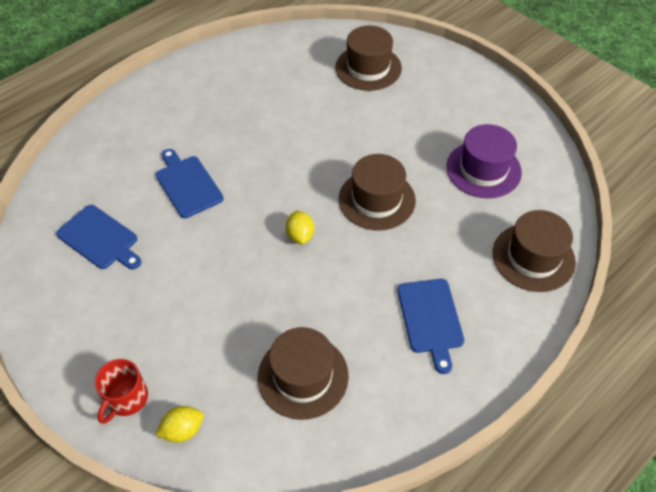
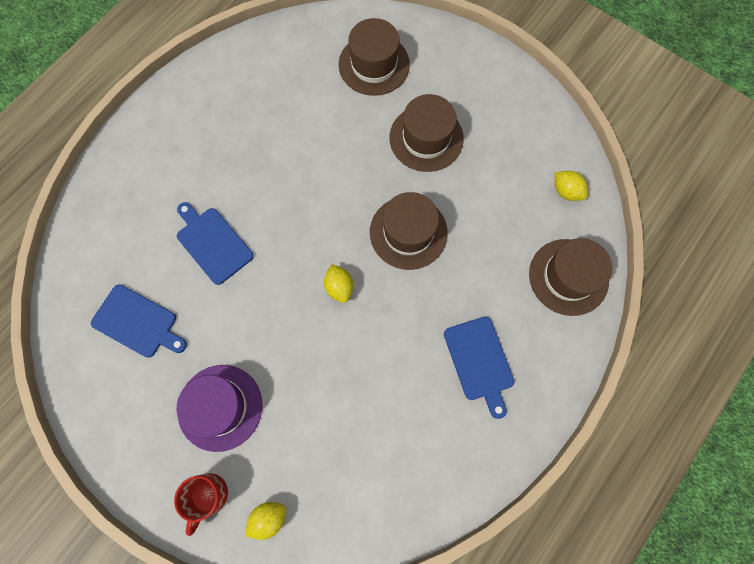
camera: 10 degrees left, 20 degrees up
(303, 376) = (369, 443): brown hat -> brown hat (426, 138)
(483, 169) = (509, 179): purple hat -> purple hat (220, 407)
(539, 185) = (566, 191): none -> yellow lemon

